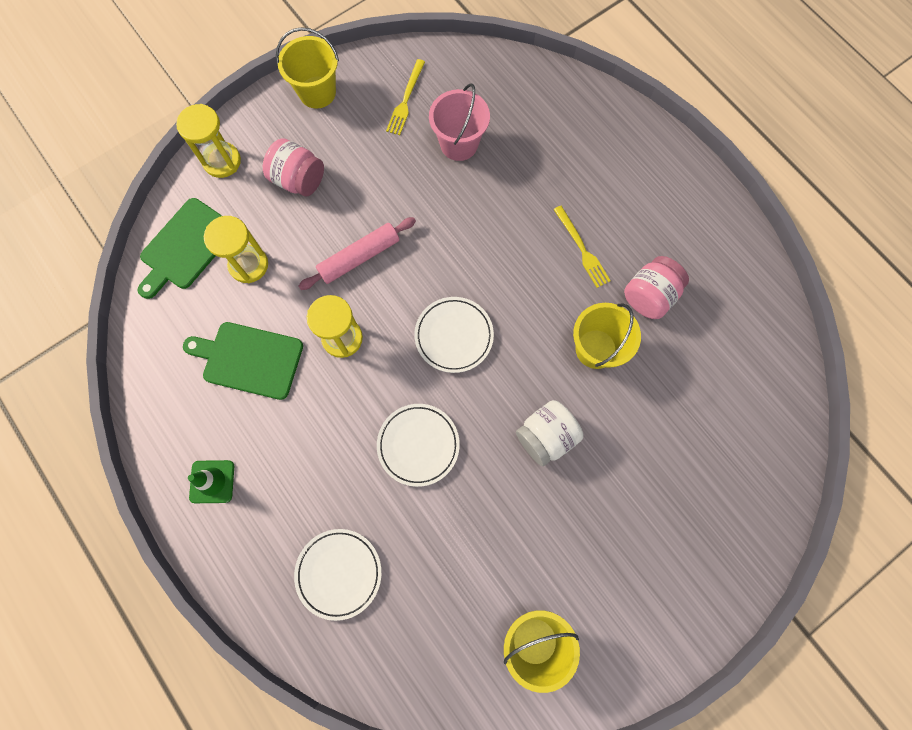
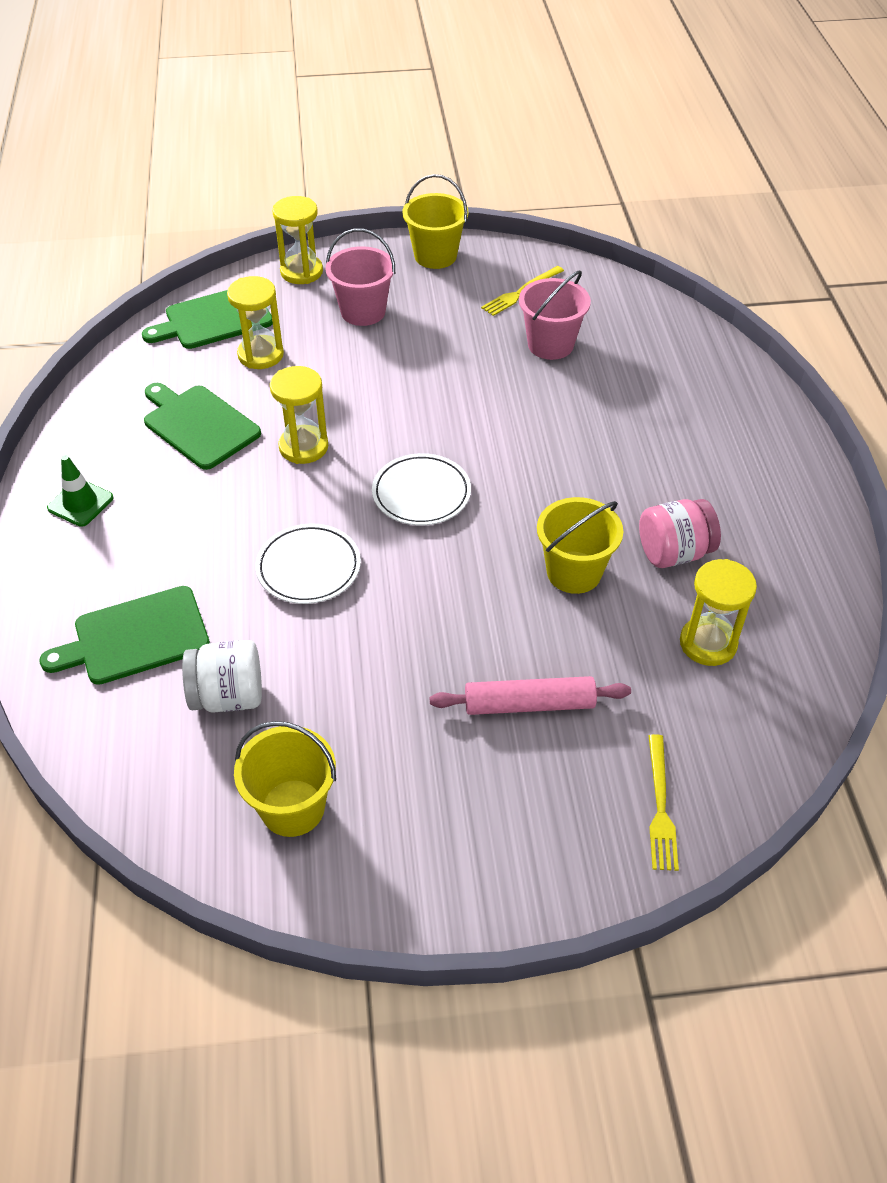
camera: 30 degrees right, 25 degrees down
(298, 180) = (363, 312): pink jar -> pink bucket
(339, 573) = (135, 637): white plate -> green cutting board
(359, 257) = (374, 391): pink rolling pin -> pink rolling pin (529, 704)
(546, 436) = (455, 624): white jar -> white jar (228, 696)
(582, 249) = (623, 480): yellow fork -> yellow fork (660, 807)
(709, 361) = (708, 643): none -> yellow hourglass

